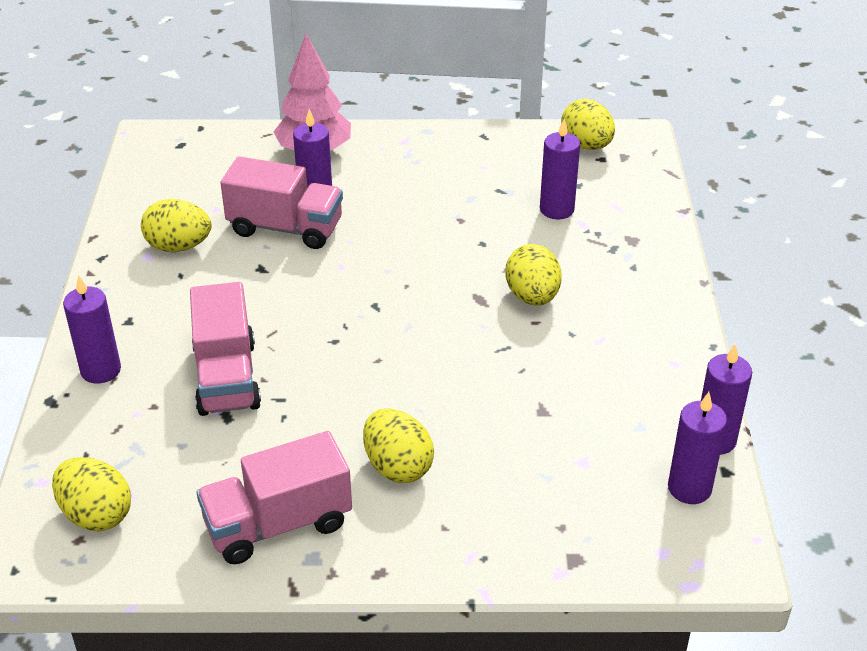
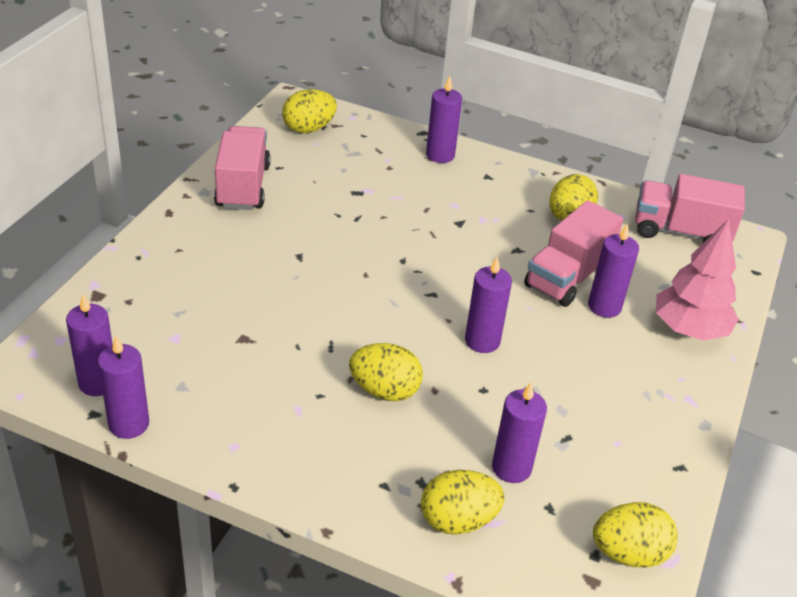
camera: 110 degrees right, 0 degrees up
(227, 377) = (396, 201): pink truck -> pink truck (680, 232)
(397, 466) = (249, 247): yellow egg -> yellow egg (458, 520)
(420, 258) = (482, 341): none -> purple candle

